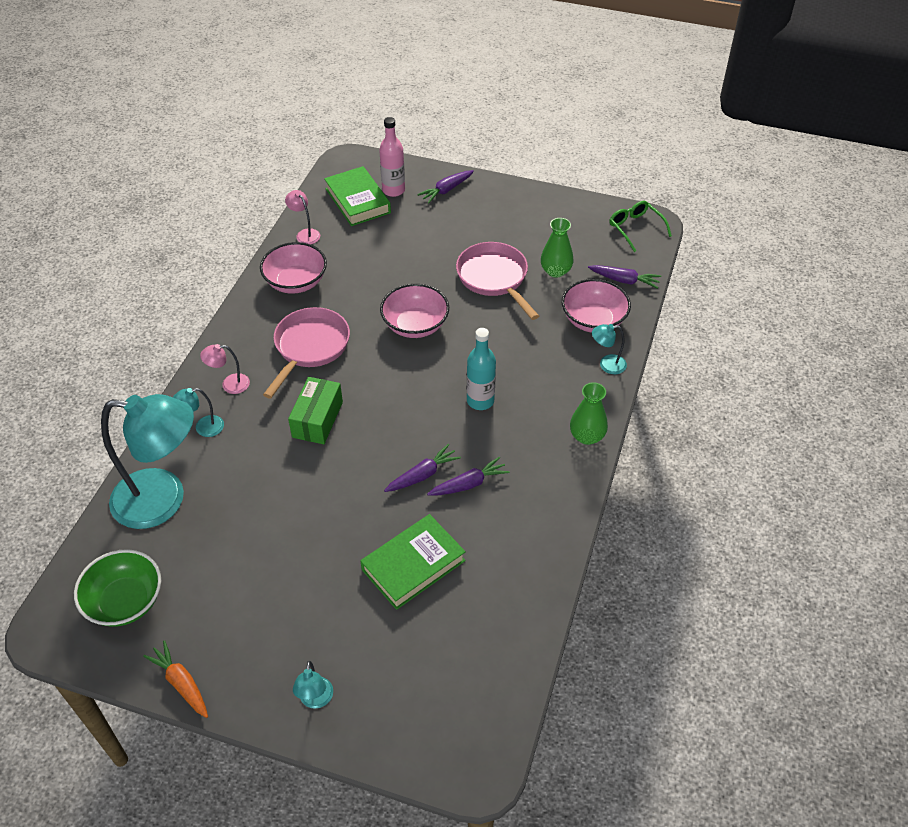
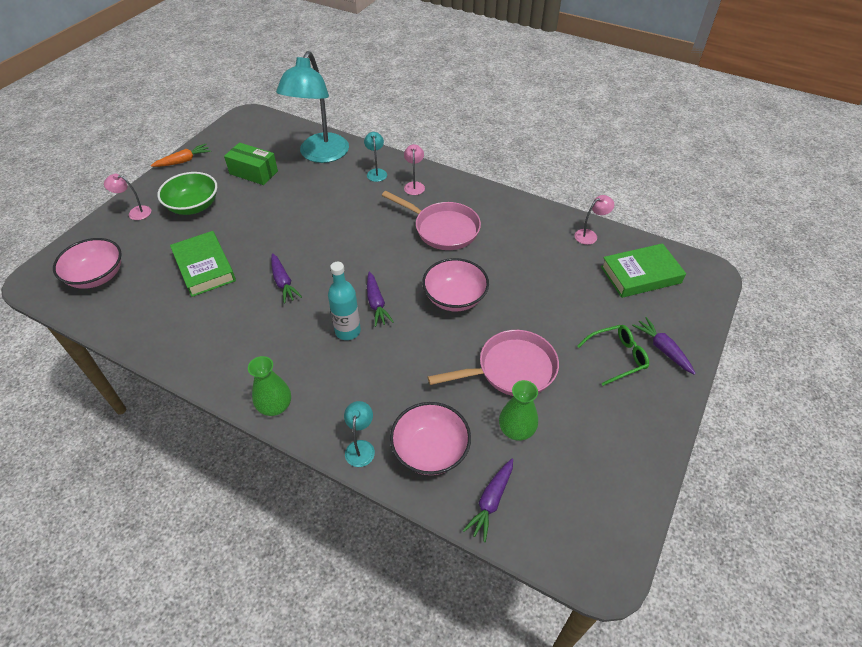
camera: 100 degrees right, 0 degrees up
(125, 601) = (251, 141): green bowl -> green bowl (193, 206)
(296, 282) = (524, 225): pink bowl -> pink bowl (97, 276)
(315, 700) = (135, 212): turquoise lamp -> pink lamp
(317, 419) = (363, 228): green box -> green box (253, 172)
(393, 190) = (659, 304): pink bottle -> none
(468, 484) = (261, 309): purple carrot -> purple carrot (376, 303)
(635, 228) = (591, 544): green glasses -> green glasses (617, 357)

